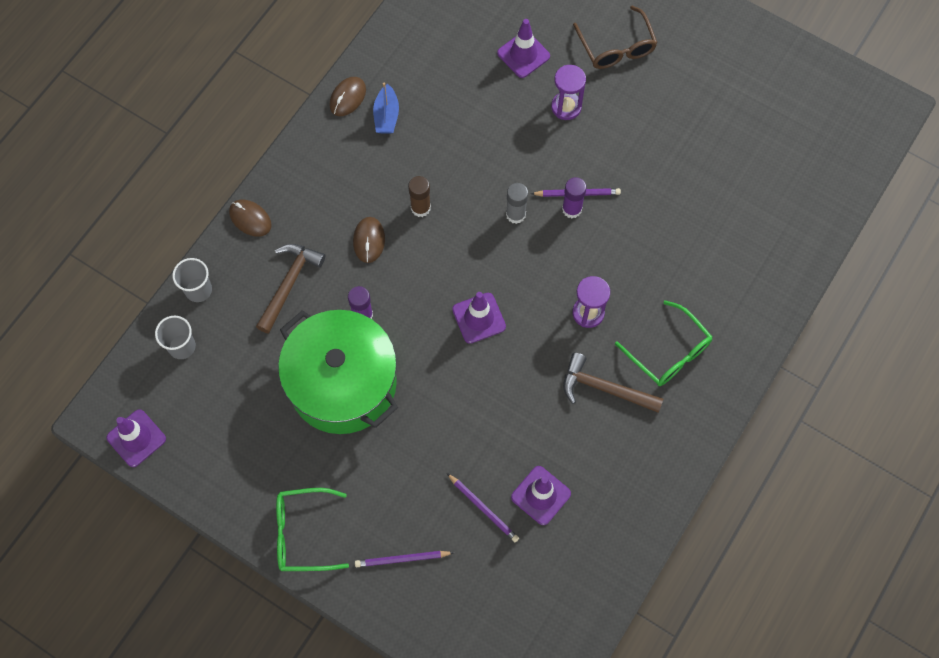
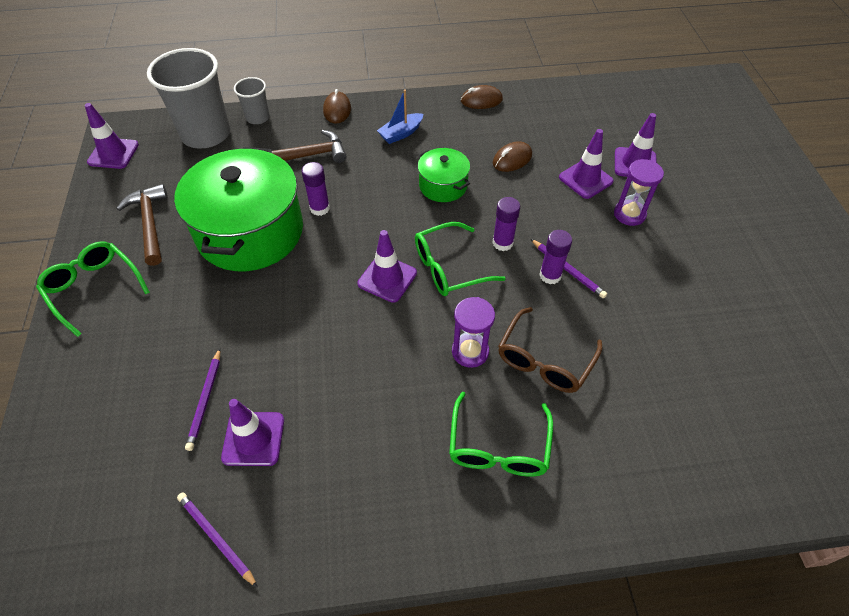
camera: 50 degrees right, 15 degrees down
(182, 346) = (206, 134): grey cup -> grey cup, size x2.02
(369, 240) = (385, 175): brown mouse -> brown mouse (512, 159)
(386, 116) = (492, 125): blue boat -> blue boat (401, 133)
(402, 559) = (111, 371): purple pencil -> purple pencil (216, 538)
(420, 208) = (443, 185): brown glue stick -> green pot
(506, 269) = (449, 268): none -> green glasses
(507, 103) = (585, 179): none -> purple traffic cone
(515, 214) = (502, 243): grey glue stick -> purple glue stick
(604, 388) = (409, 416): brown hammer -> brown hammer (150, 223)
(616, 47) = (719, 211): brown glasses -> brown glasses (544, 360)

